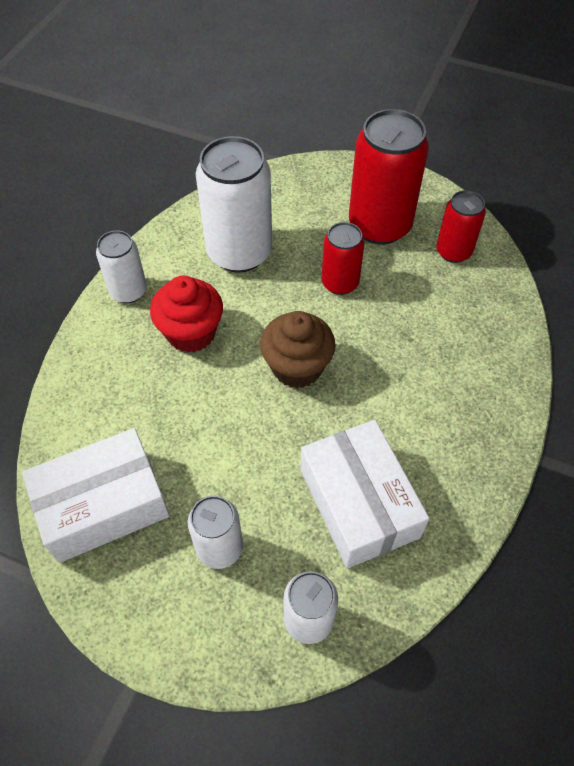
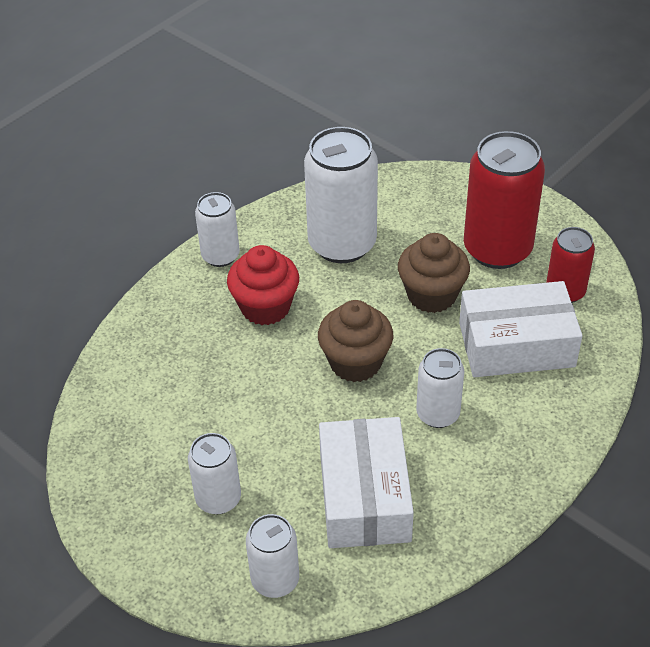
camera: 20 degrees right, 10 degrees down
(103, 504) = (128, 435): white box -> white box (516, 344)
(340, 283) = (431, 295): red can -> brown cupcake
(392, 399) = (438, 414): none -> white can

